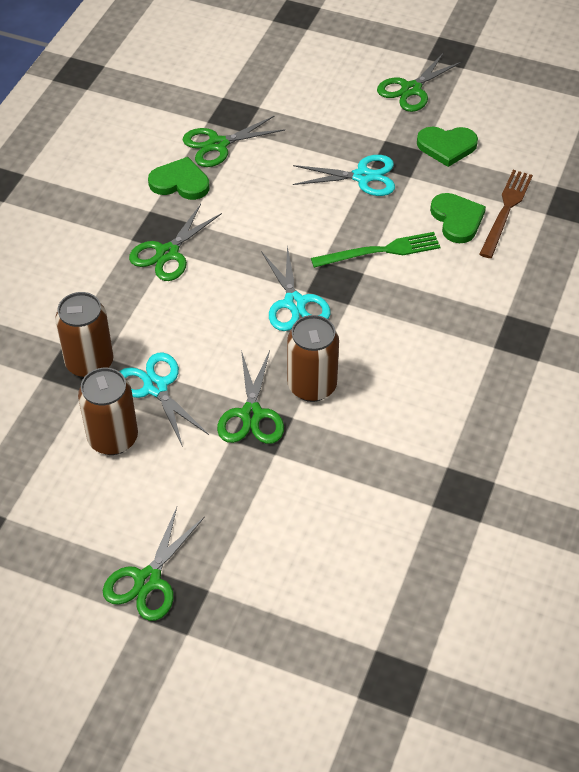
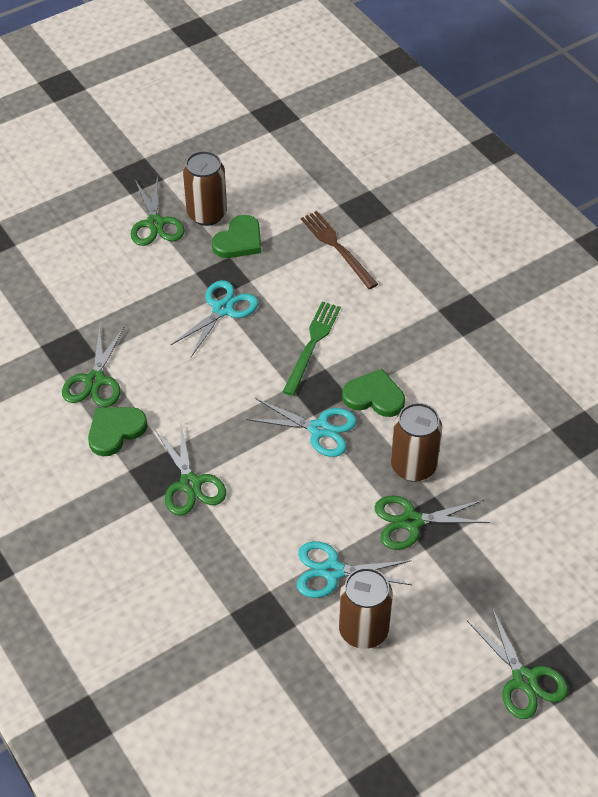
camera: 55 degrees left, 0 degrees up
(89, 363) = (268, 605): brown can -> brown can (207, 214)
(251, 414) = (411, 521): green scissors -> green scissors turned 135 degrees clockwise
(457, 219) = (320, 280): green heart -> green heart (374, 396)

